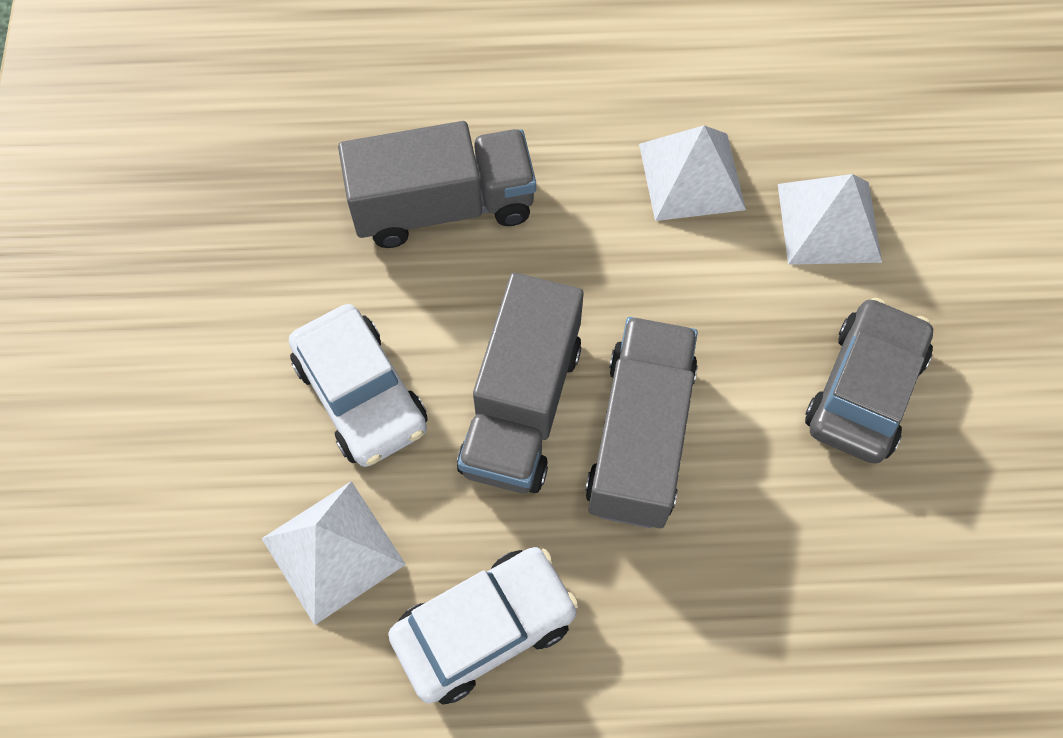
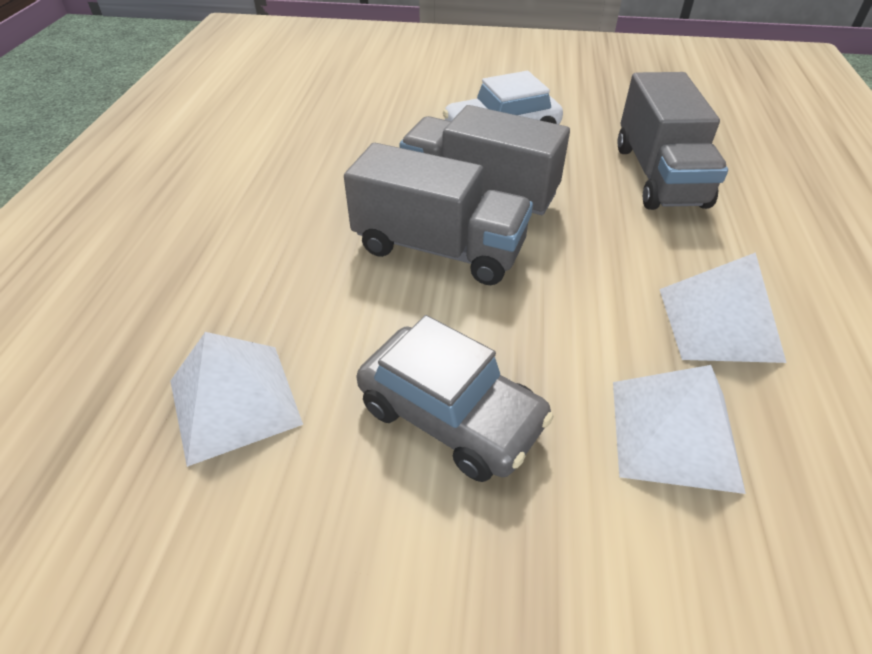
camera: 100 degrees right, 20 degrees down
(333, 551) = (397, 118): white pyramid -> white pyramid (234, 401)
(484, 628) = (323, 165): white car -> none

